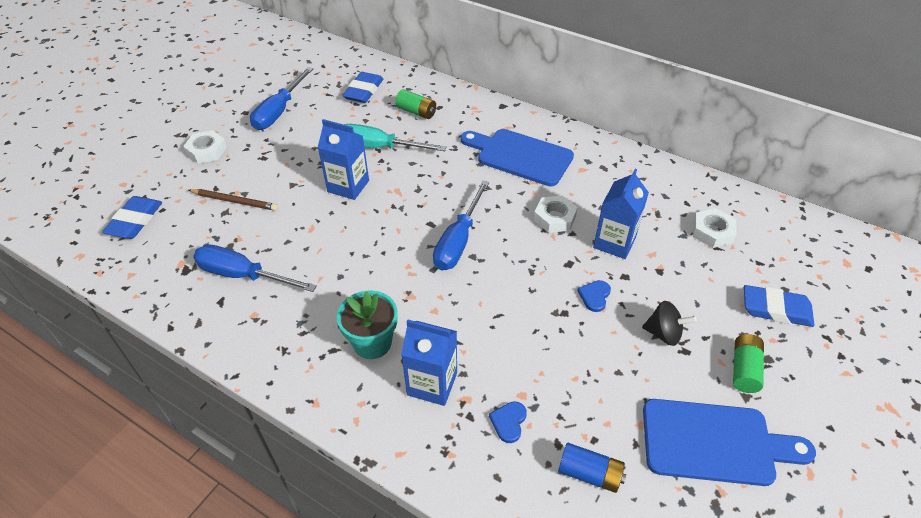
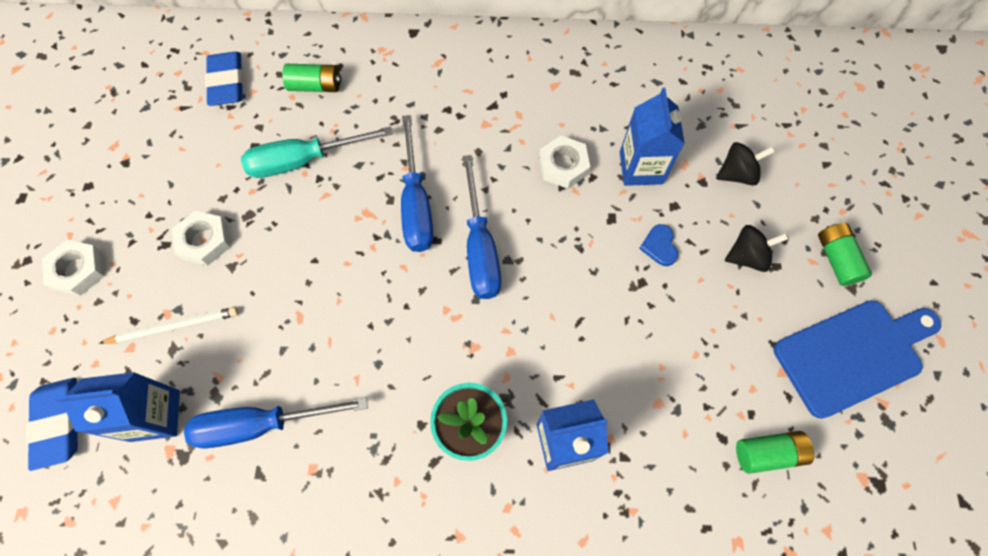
camera: 30 degrees left, 20 degrees up
(235, 201) = (174, 327): brown pencil -> white pencil
(279, 111) = (135, 163): blue screwdriver -> blue screwdriver (416, 204)
(348, 186) = (304, 235): blue carton -> blue carton (155, 415)
(508, 422) = (664, 441): blue heart -> none
(520, 156) = (477, 97): blue cutting board -> none
(589, 473) = (768, 453): blue battery -> green battery
(692, 277) = (737, 174): none -> black spinning top
(712, 232) = (725, 107): white nut -> white nut (204, 241)
(776, 309) = (828, 174): blue eraser -> none

